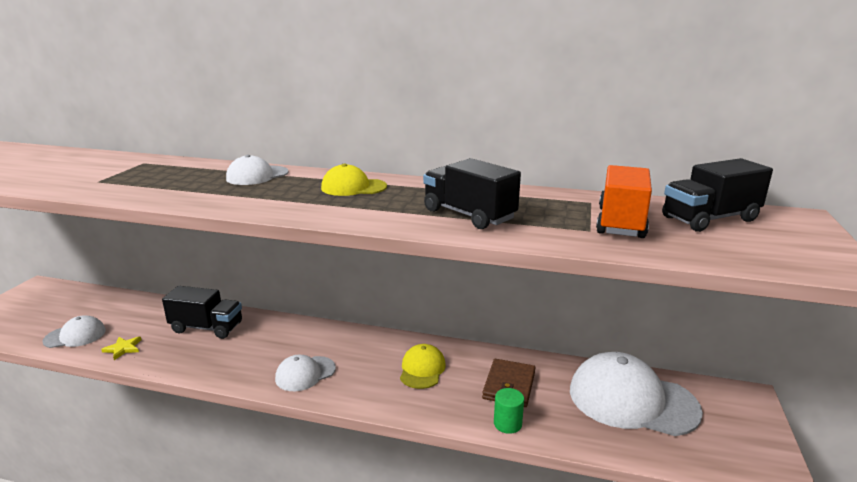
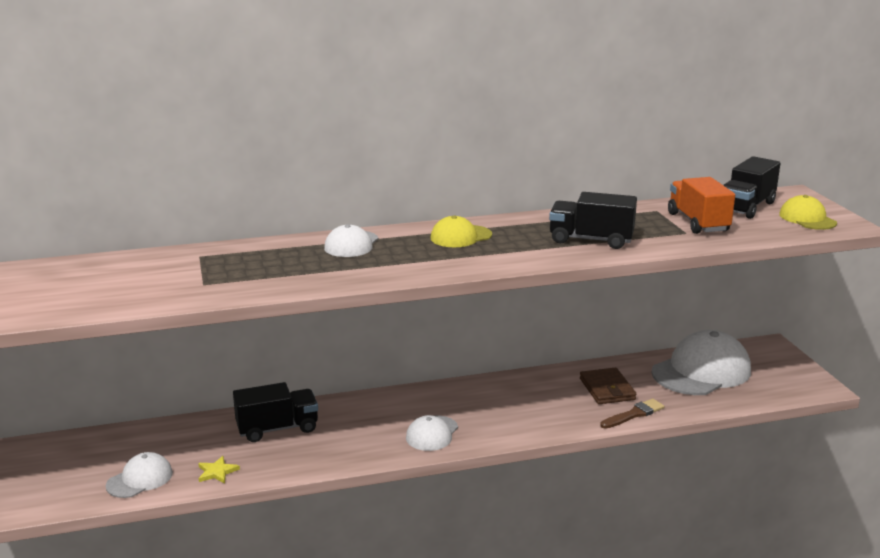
camera: 30 degrees left, 0 degrees up
(422, 369) = (527, 399): yellow cap -> yellow cap (807, 219)
(507, 423) = (633, 414): green cylinder -> brown brush
(632, 400) = (701, 371): white cap -> white cap turned 150 degrees clockwise

